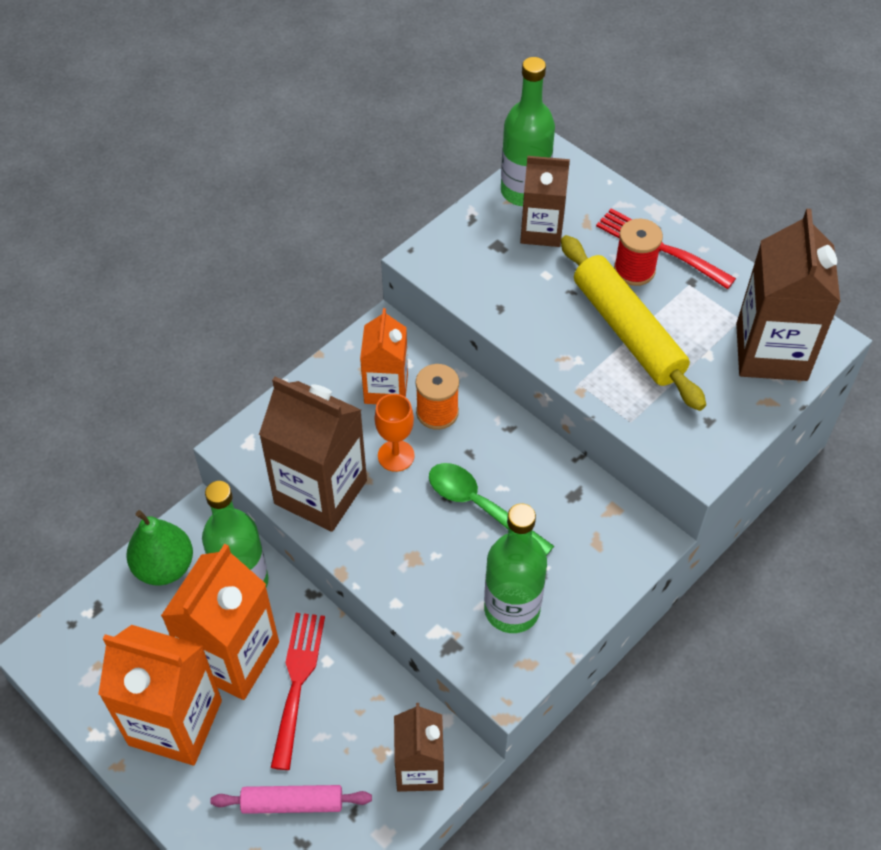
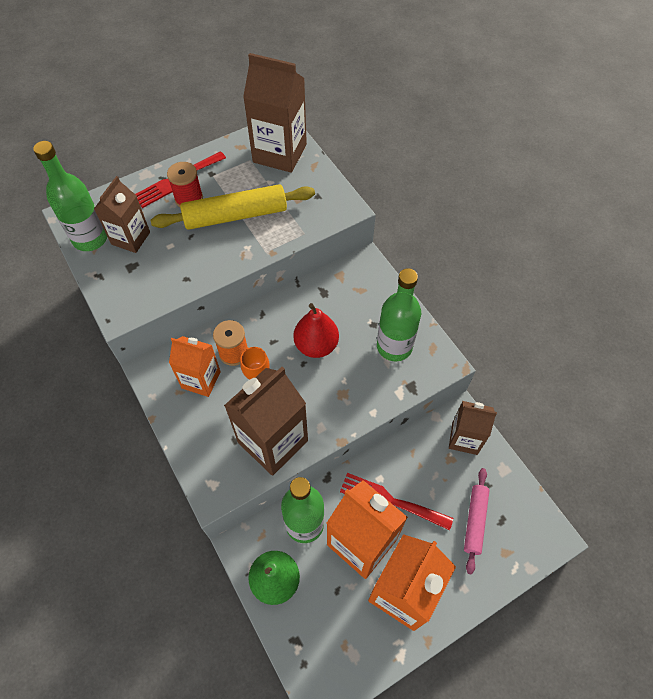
camera: 75 degrees left, 5 degrees up
(480, 507) = (316, 345): green spoon -> red pear

